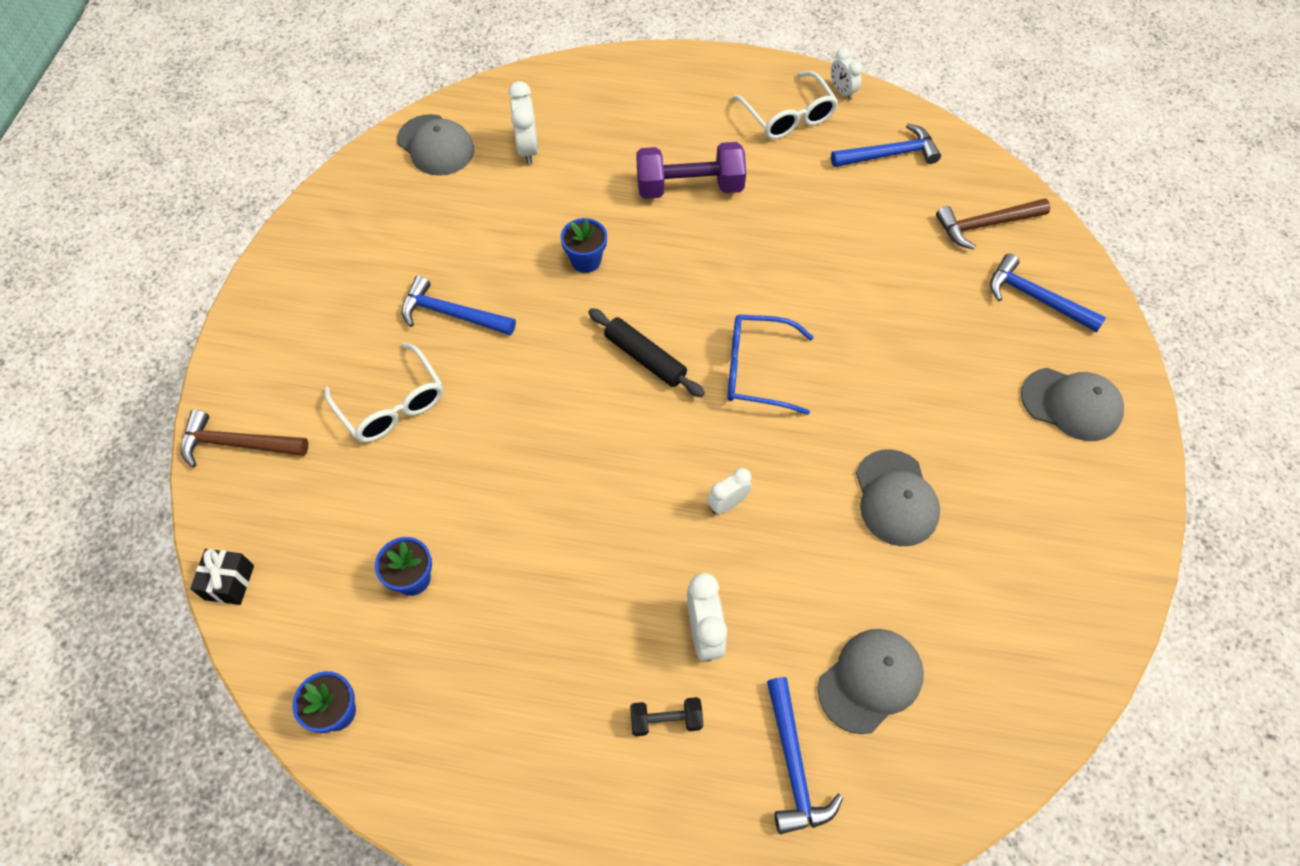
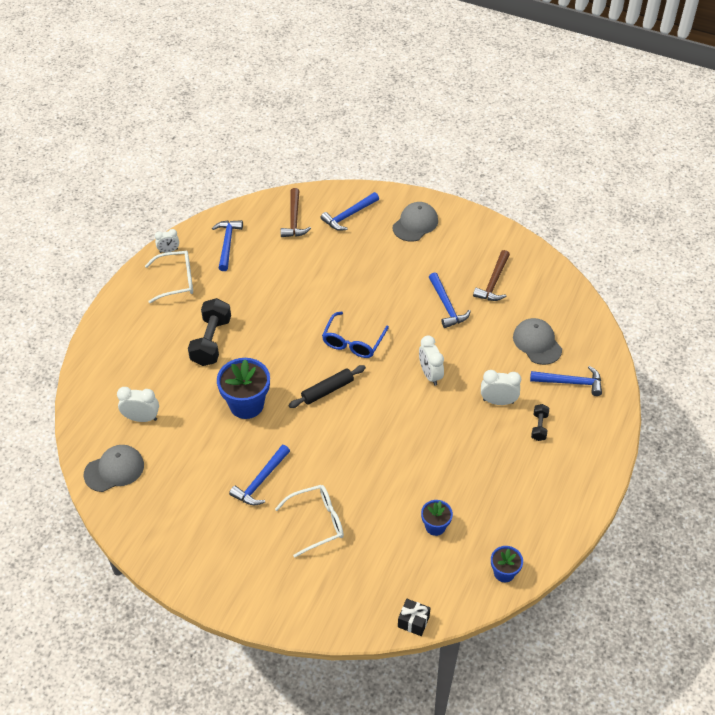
camera: 75 degrees left, 10 degrees down
(237, 443) = (318, 611): brown hammer -> brown hammer (493, 282)
(586, 260) = (246, 404): blue flower pot -> blue flower pot, size x1.80
(689, 187) = (211, 341): purple dumbbell -> black dumbbell
(727, 503) = (430, 374): white clock -> white clock, size x1.51
(895, 498) = (446, 306): grey cap -> blue hammer

